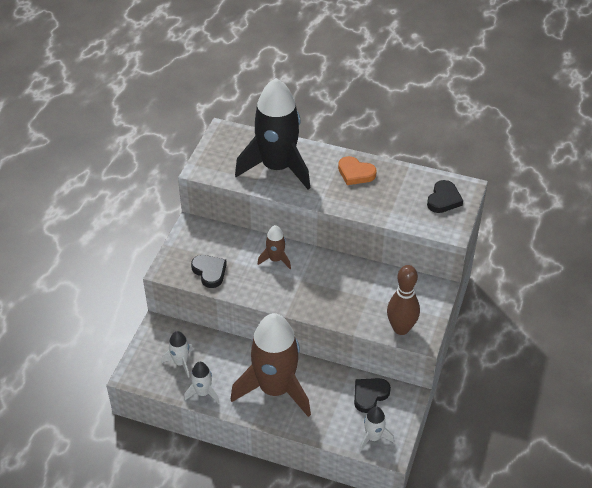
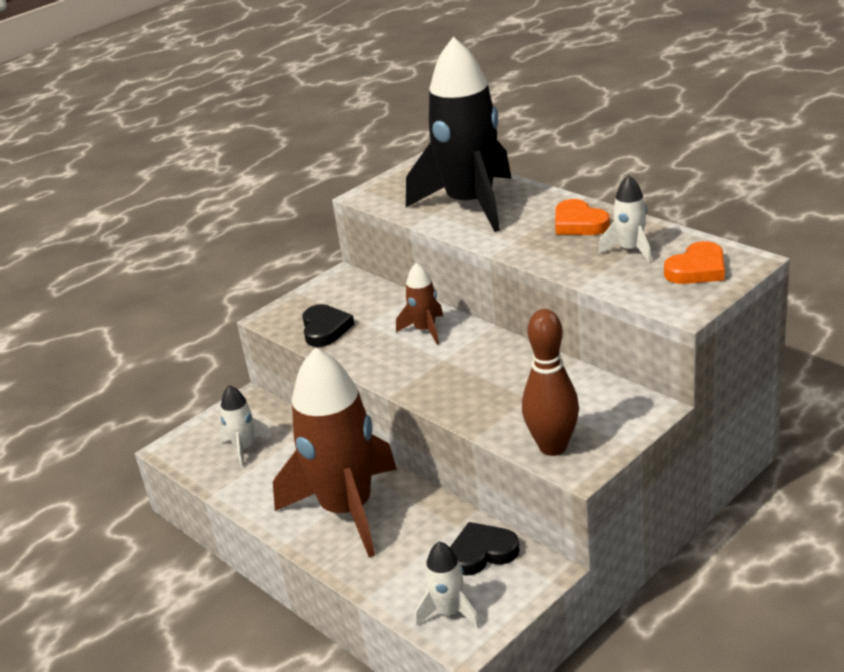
camera: 30 degrees right, 15 degrees down
(203, 393) = (245, 490): white rocket -> white rocket (630, 250)
(443, 199) = (697, 269): black heart -> orange heart

